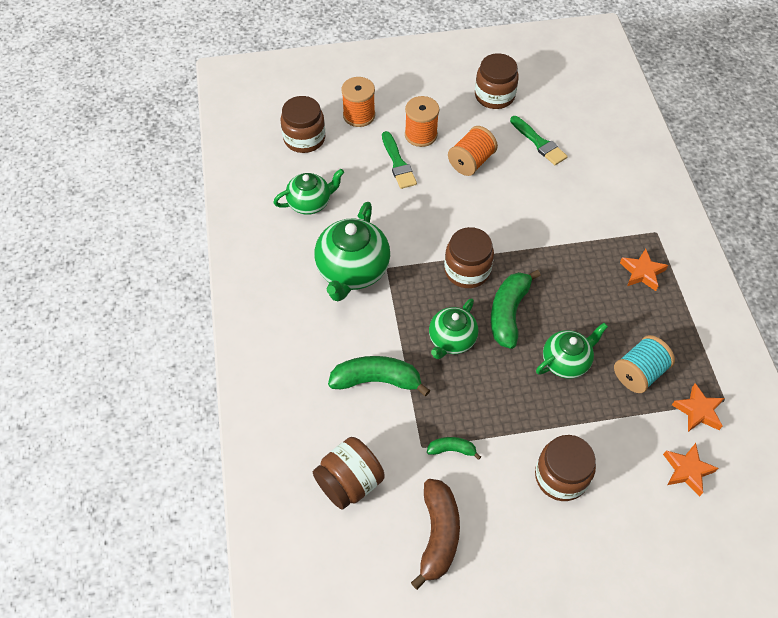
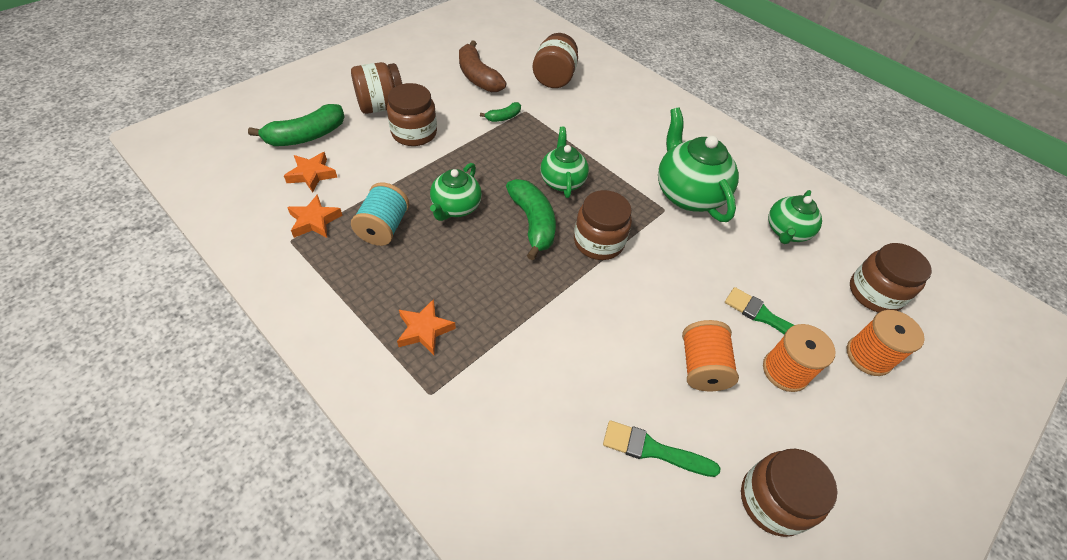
camera: 140 degrees right, 5 degrees down
(377, 380) = (591, 132): green banana -> green banana (306, 136)
(579, 541) = (381, 106): none -> brown jar

